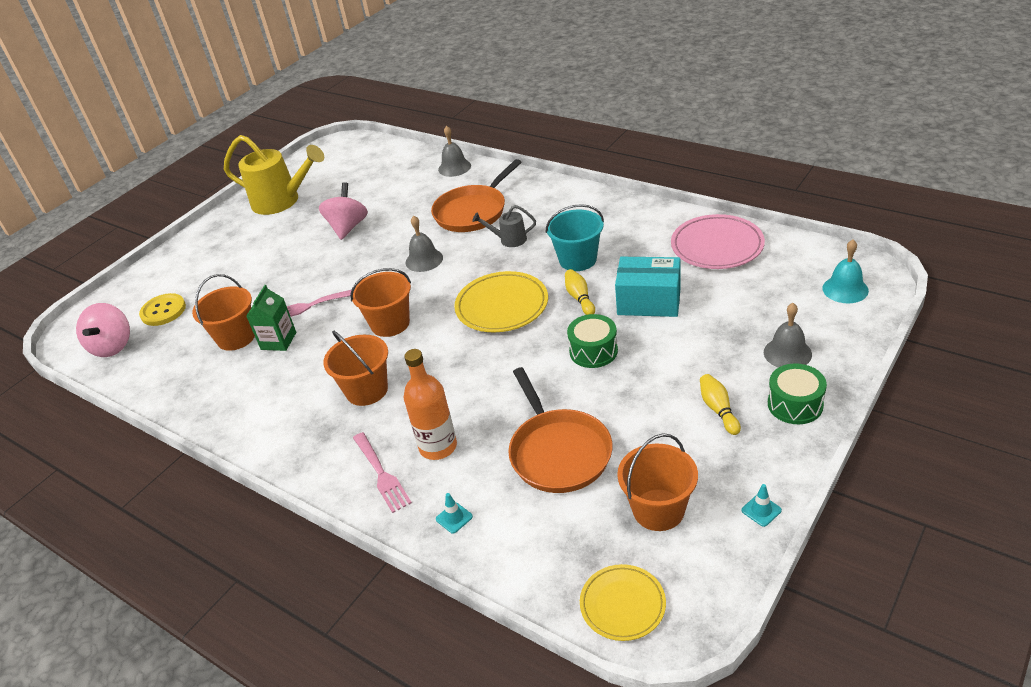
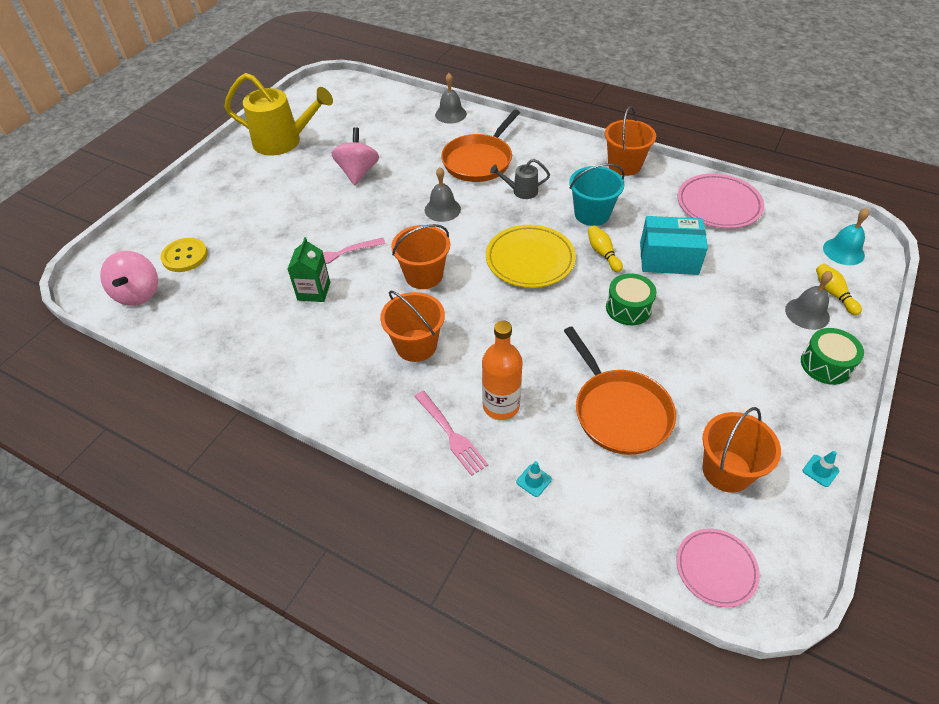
camera: 10 degrees left, 10 degrees up
(236, 337) = (269, 286): orange bucket -> orange bucket (624, 165)
(622, 605) = (716, 568): yellow plate -> pink plate
(718, 409) = (758, 369): yellow bowling pin -> yellow bowling pin (833, 294)

